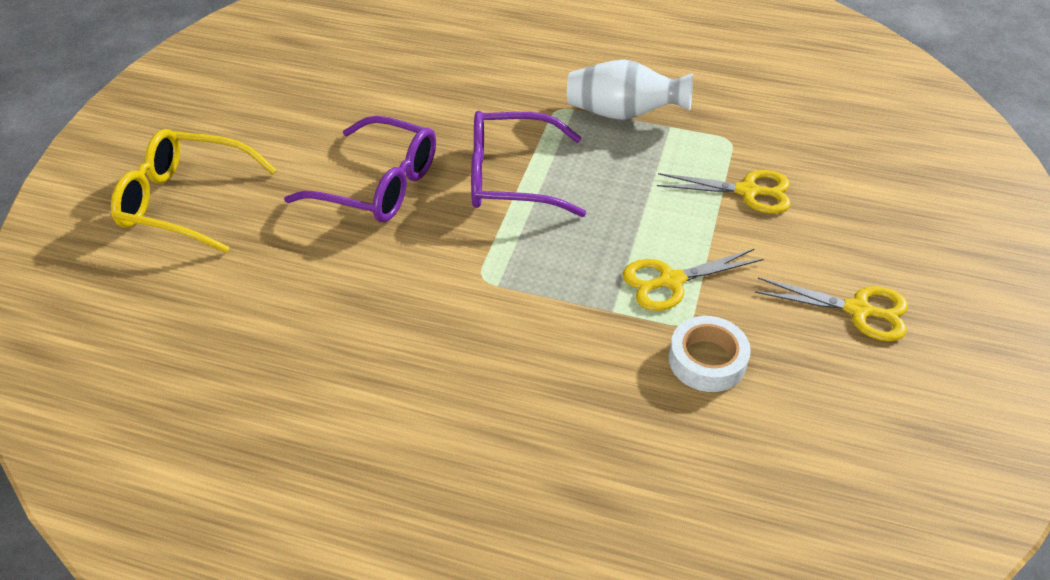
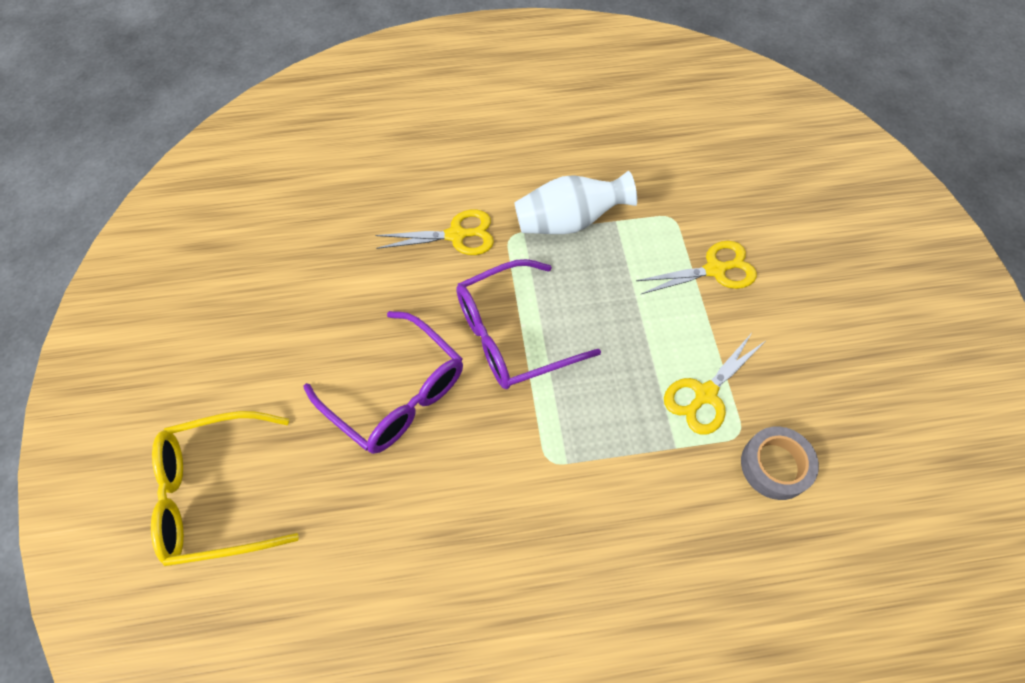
camera: 25 degrees left, 15 degrees up
(379, 185) = (397, 394): purple glasses -> purple glasses turned 45 degrees clockwise
(707, 360) = (775, 466): white tape -> grey tape
(858, 310) = (858, 361): yellow scissors -> yellow scissors (456, 235)

